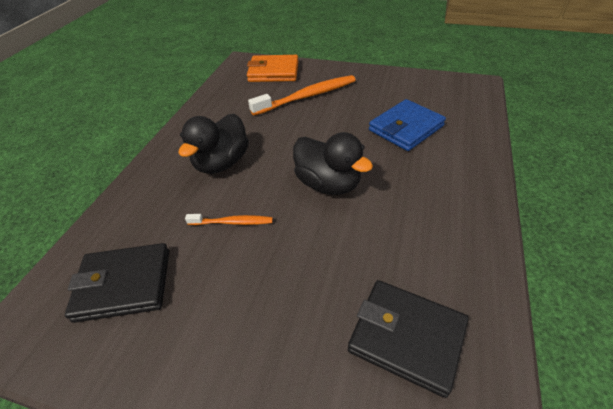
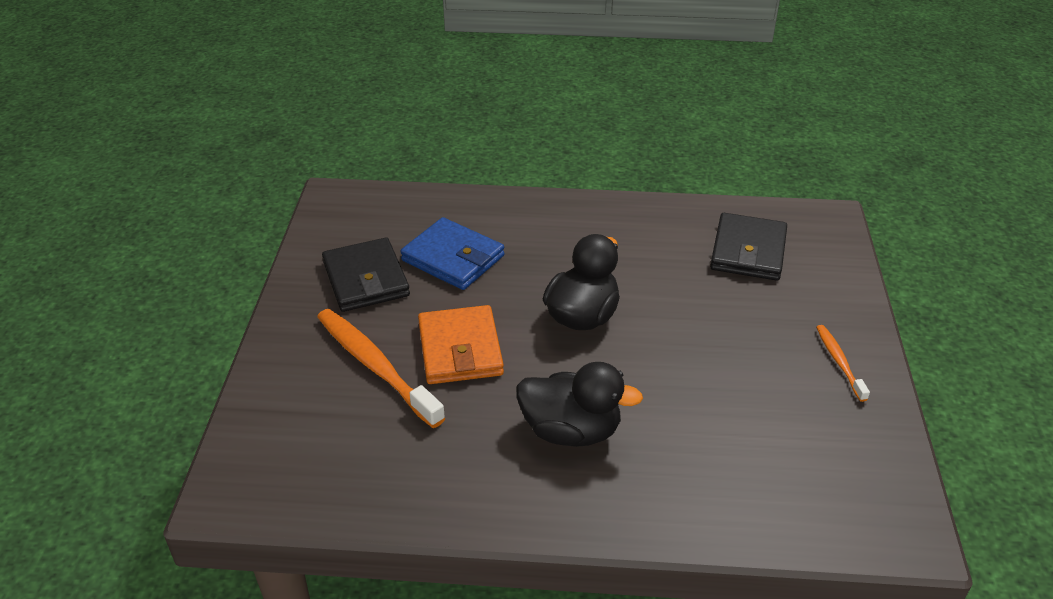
camera: 105 degrees left, 5 degrees down
(124, 284) = (801, 458): black wallet -> black wallet (366, 279)
(232, 222) = (675, 388): orange toothbrush -> orange toothbrush (839, 362)
(273, 72) = (283, 429): orange wallet -> orange wallet (460, 349)

